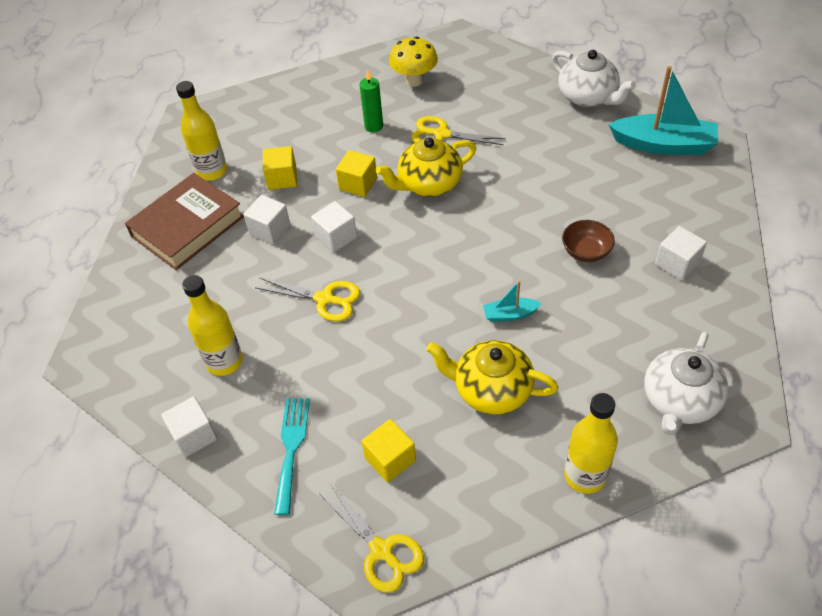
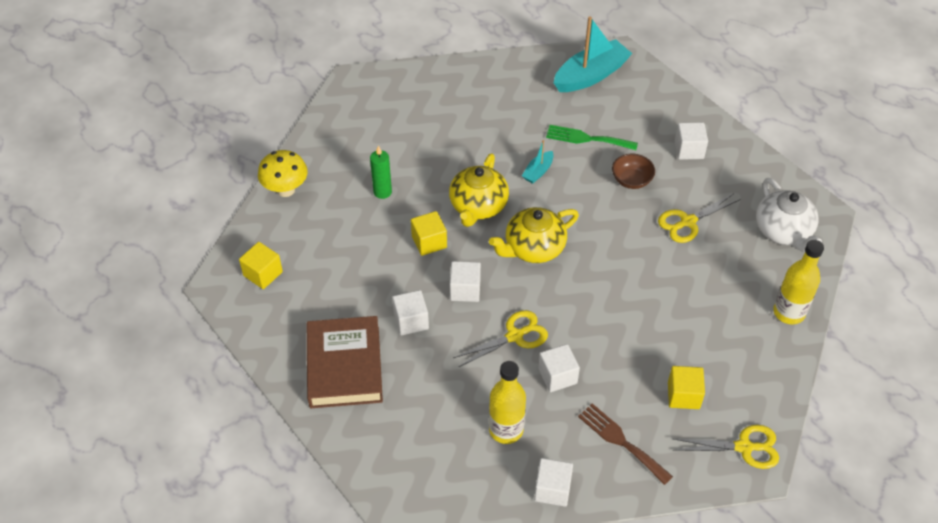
camera: 50 degrees left, 0 degrees up
(212, 171) = (303, 313): yellow bottle -> none
(282, 178) = (367, 278): yellow cube -> yellow cube (263, 274)
(291, 448) = (621, 441): turquoise fork -> brown fork
(314, 355) = (557, 376): none -> white cube
(414, 80) = (365, 137): yellow mushroom -> yellow mushroom (286, 190)
(442, 134) = (440, 164): yellow scissors -> yellow scissors (688, 222)
(491, 390) = (685, 307): yellow teapot -> yellow teapot (533, 248)
(510, 314) = (638, 254): turquoise boat -> turquoise boat (538, 172)
(588, 97) = (504, 71): white teapot -> none
(590, 192) = (587, 138): none -> green fork

